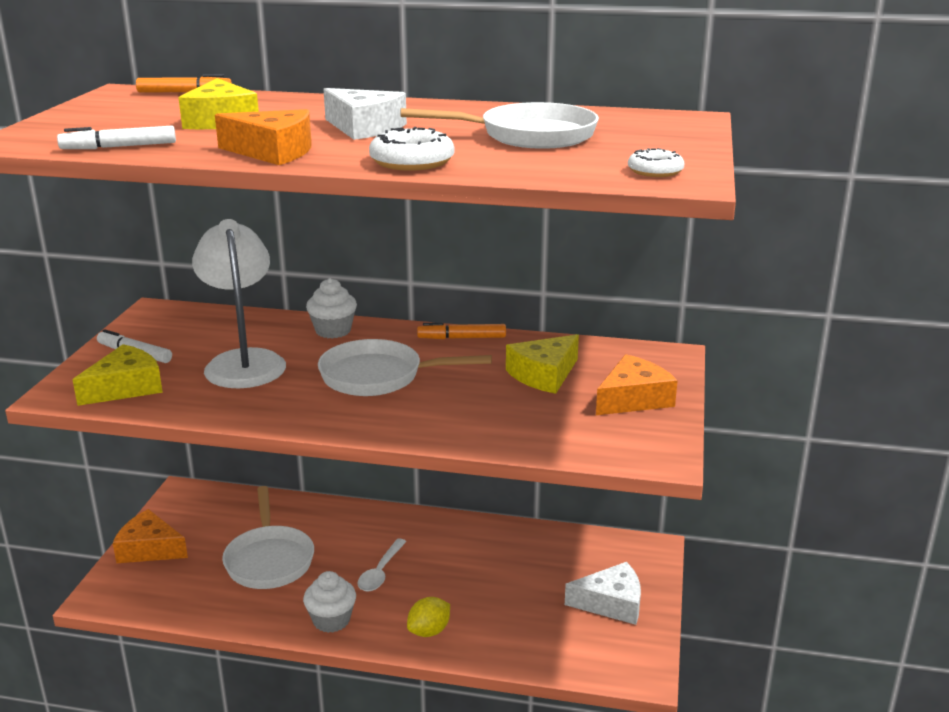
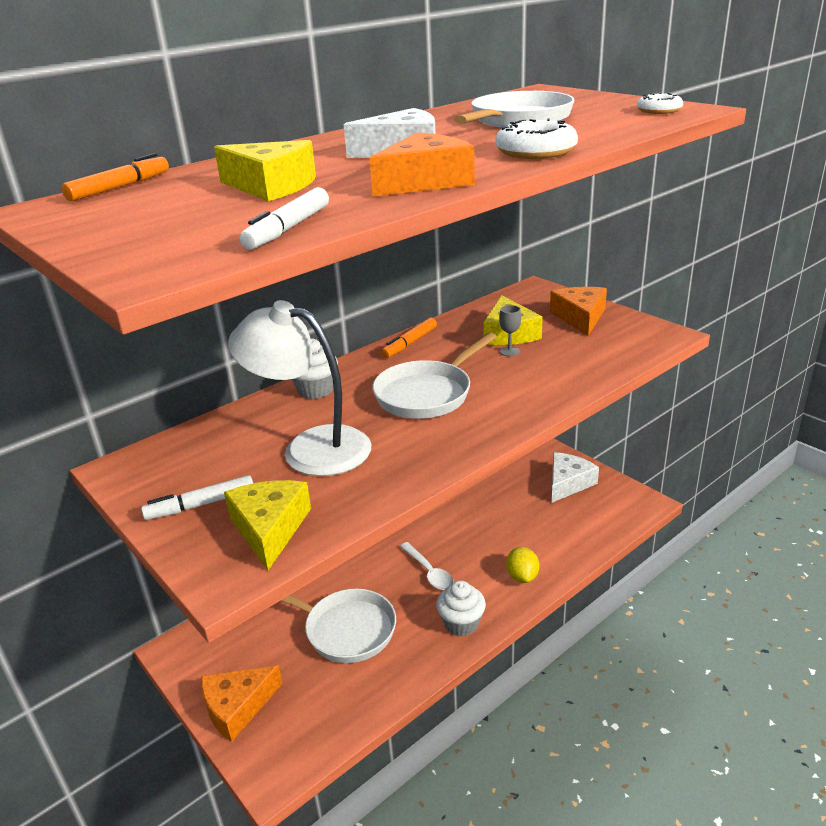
camera: 50 degrees left, 5 degrees up
(506, 386) = (509, 351): none -> grey goblet

